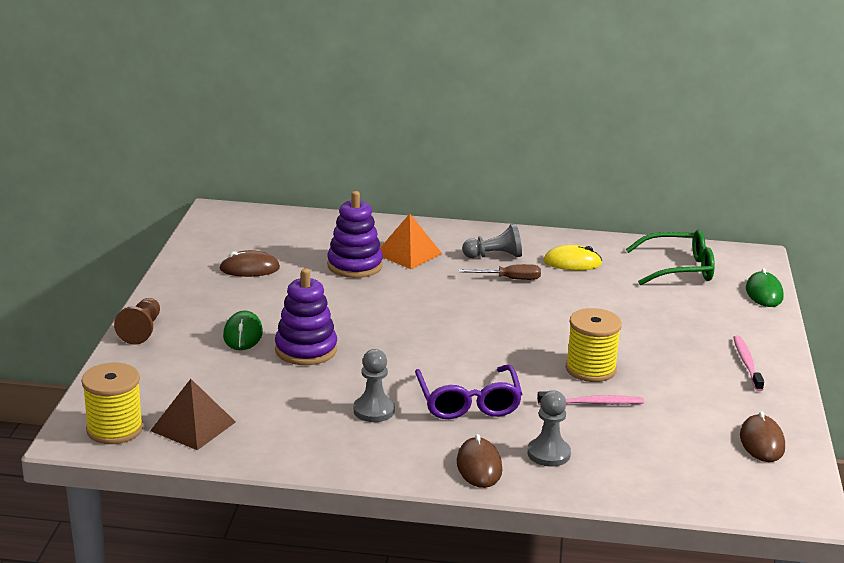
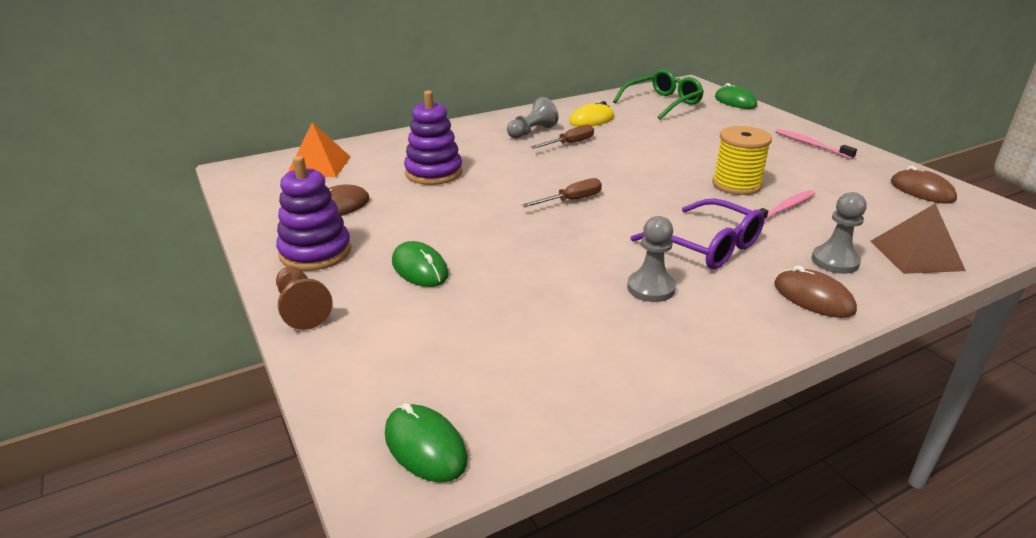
camera: 35 degrees left, 5 degrees up
(115, 429) = (425, 446): yellow spool -> green mouse
(193, 426) = (511, 392): brown pyramid -> brown pyramid (916, 255)
(306, 350) = (502, 258): purple stacking toy -> purple stacking toy (315, 252)
(408, 253) = (463, 150): orange pyramid -> orange pyramid (319, 165)
(425, 328) = (571, 200): none -> brown screwdriver

